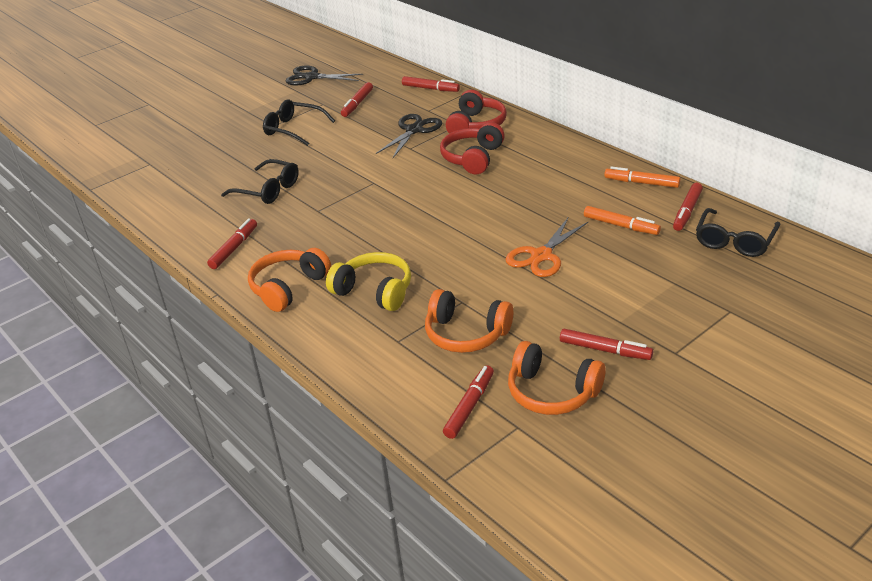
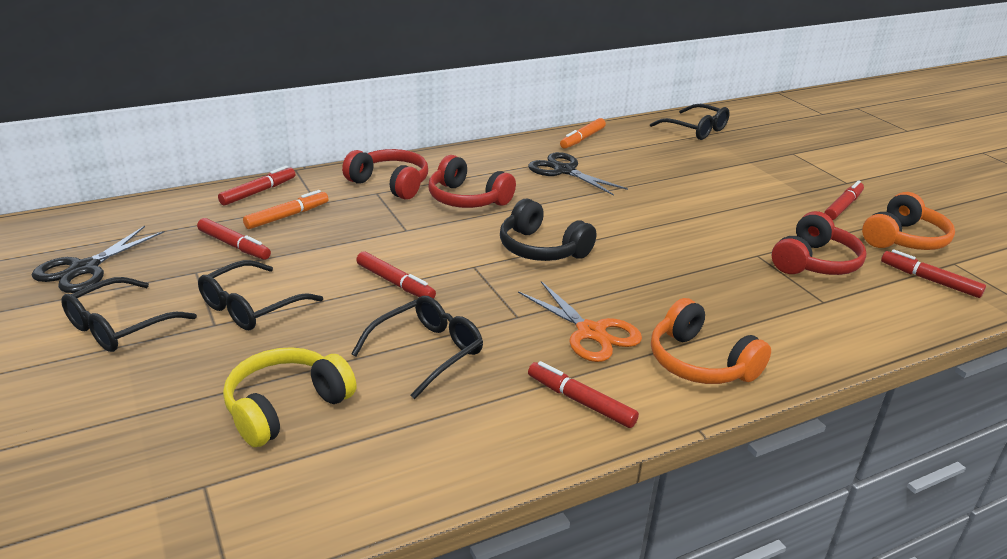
camera: 80 degrees left, 5 degrees down
(263, 104) = (120, 326): none -> black glasses
(374, 291) = (725, 301): yellow headphones -> yellow headphones (286, 407)
(413, 202) = (541, 249): none -> black headphones
(414, 130) = (361, 220): black scissors -> black scissors (564, 171)
(466, 334) = (814, 262): orange headphones -> red headphones
(541, 256) = (688, 203): orange scissors -> orange scissors (591, 332)
(621, 226) = (651, 161): orange marker -> orange marker (287, 216)
(687, 211) = (642, 134): red marker -> red marker (395, 283)

